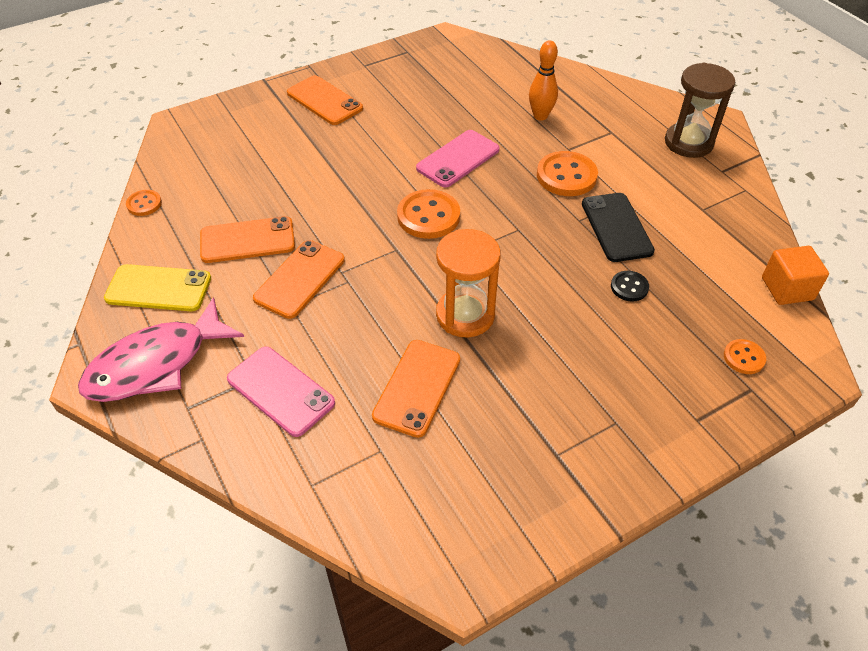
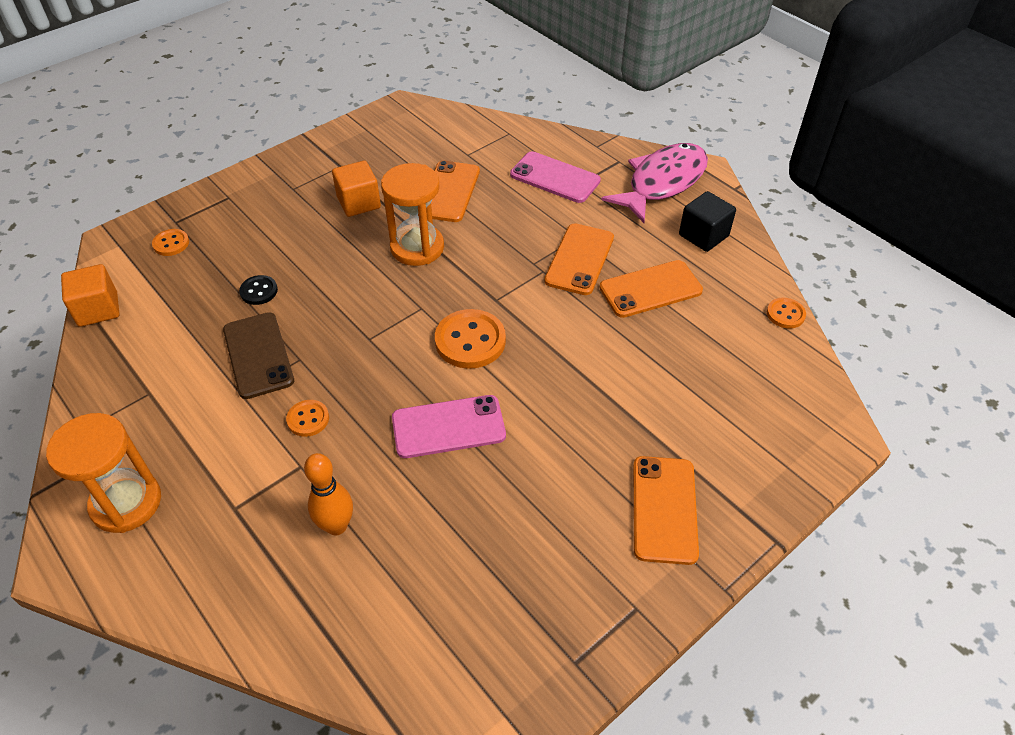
camera: 170 degrees right, 0 degrees up
(158, 288) = (703, 235): yellow phone -> black cube
(324, 101) = (664, 509): orange phone -> orange phone turned 60 degrees clockwise
(458, 159) = (448, 427): pink phone -> pink phone turned 45 degrees clockwise
(530, 386) = (359, 203): none -> orange cube
(566, 176) = (308, 419): orange button -> orange button, size x0.55
(616, 227) = (258, 355): black phone -> brown phone
(688, 143) = (126, 503): brown hourglass -> orange hourglass

